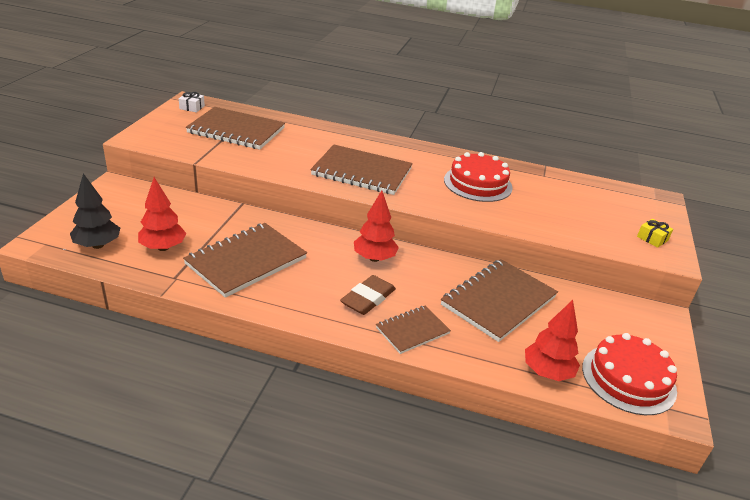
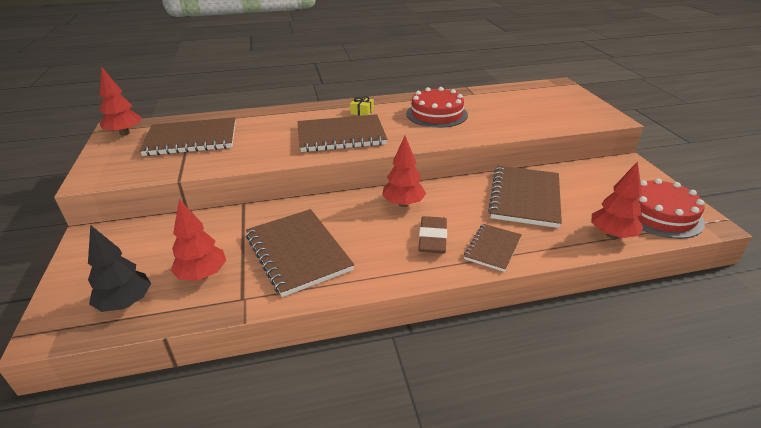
camera: 25 degrees left, 0 degrees up
(192, 107) = (125, 133): white gift -> red tree
(246, 261) = (298, 252): brown notebook -> brown notebook turned 45 degrees counterclockwise
(652, 238) = (586, 111): yellow gift -> yellow gift (362, 112)

